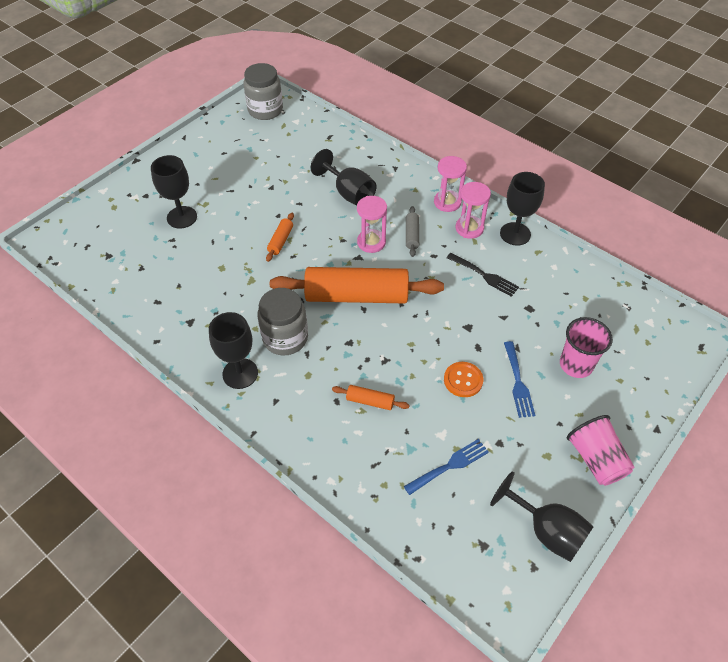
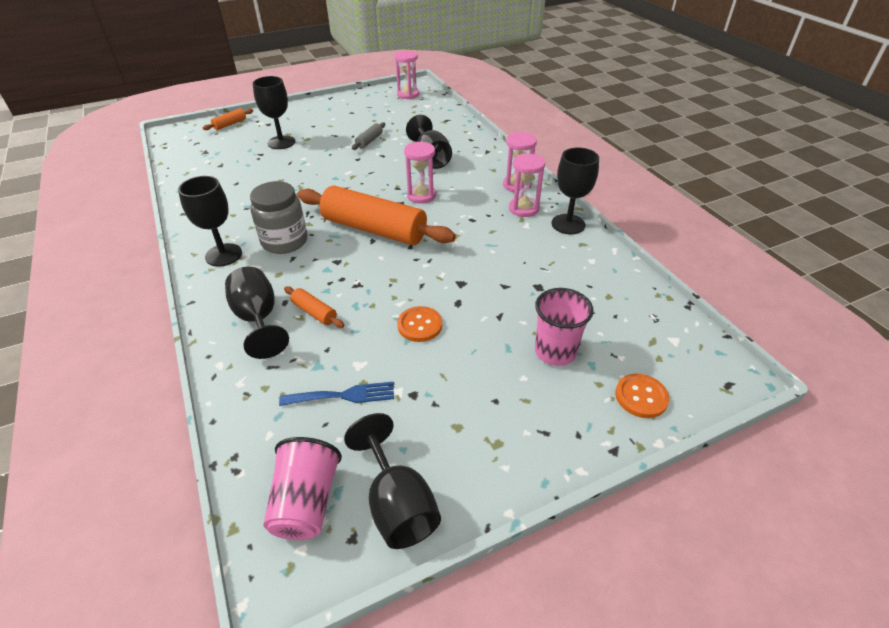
camera: 25 degrees right, 10 degrees down
(265, 110) = (408, 94): grey jar -> pink hourglass
(280, 241) = (344, 175): orange rolling pin -> orange rolling pin (230, 124)
(328, 426) = (258, 319): none -> black goblet
(412, 235) = (463, 200): grey rolling pin -> grey rolling pin (369, 141)
(484, 276) = (511, 248): black fork -> none
(518, 382) = (477, 346): blue fork -> none
(596, 459) = (513, 453): pink cup -> pink cup (306, 502)
(652, 379) = (641, 397): none -> orange button

